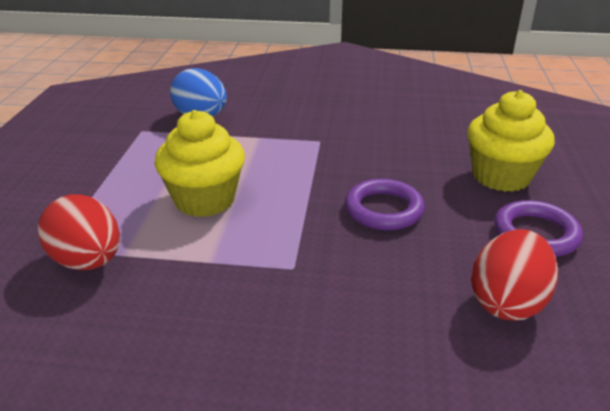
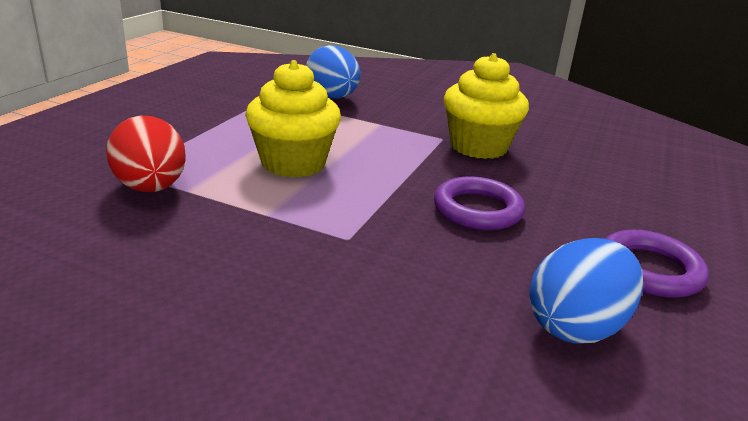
camera: 15 degrees right, 5 degrees down
(501, 176) = (635, 208): yellow cupcake -> yellow cupcake (478, 147)
(507, 302) = (576, 326): red egg -> blue egg

